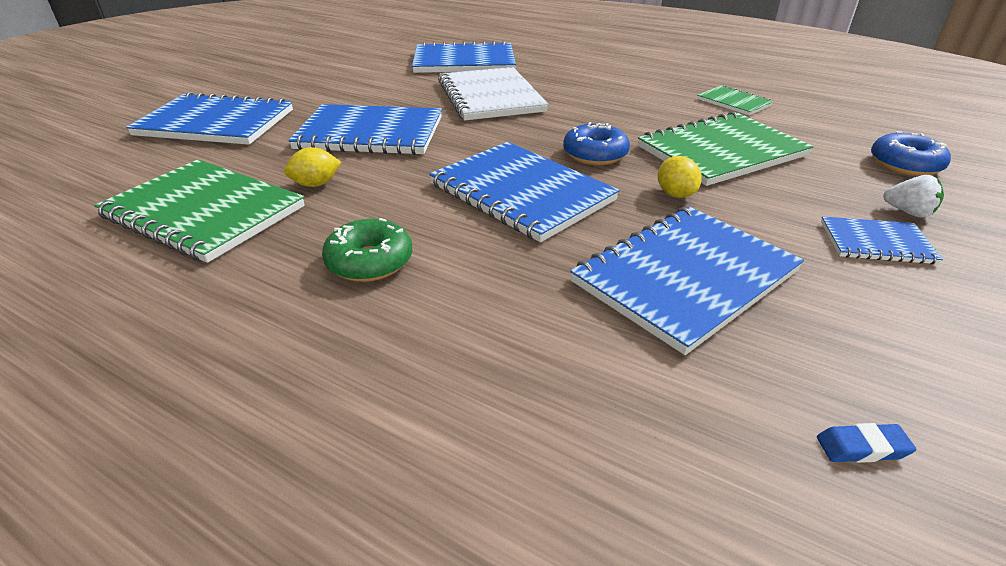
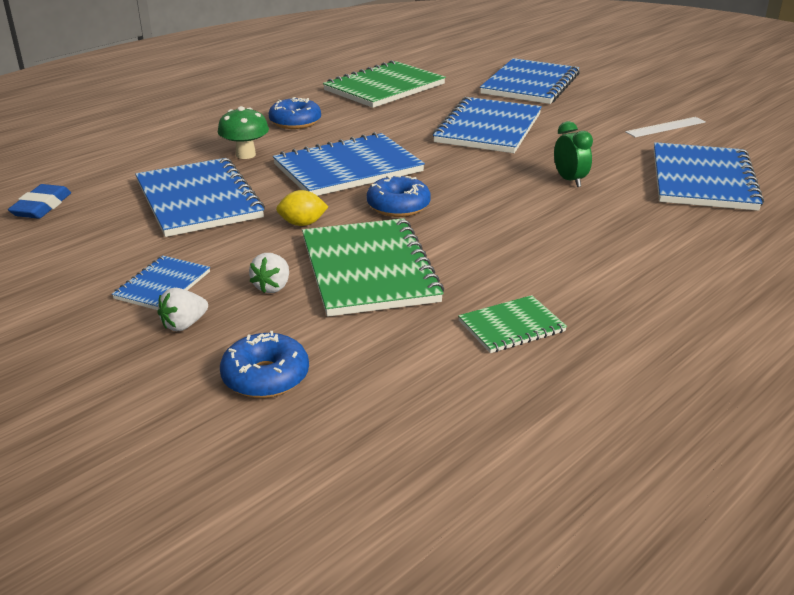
camera: 105 degrees right, 5 degrees down
(316, 184) = (404, 111): yellow lemon -> none
(354, 70) = (665, 127): none -> white ruler
(370, 262) = (295, 122): green donut -> blue donut
(490, 96) = (569, 180): white notebook -> green clock
(517, 277) = (245, 155): none -> green mushroom
(799, 186) = (272, 287): none -> white strawberry
(862, 447) = (42, 207): blue eraser -> blue eraser, size x1.66

